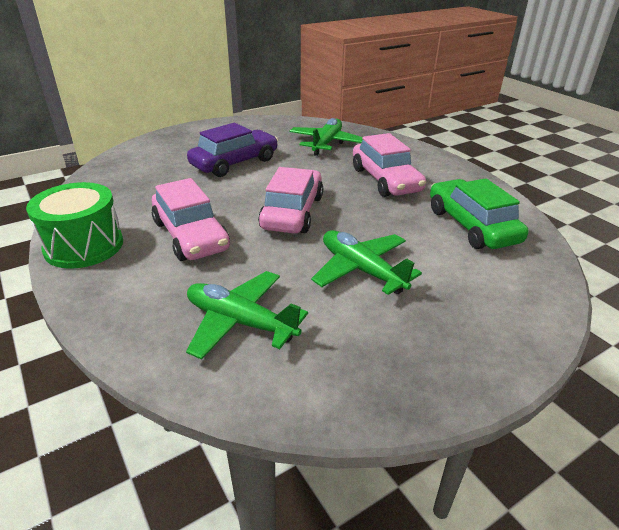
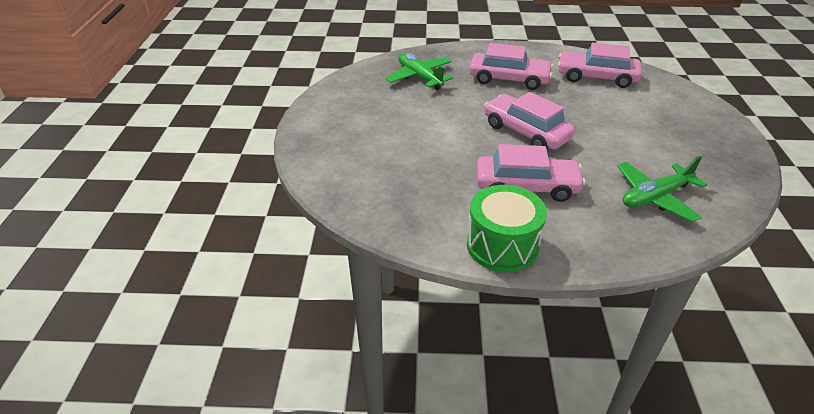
camera: 55 degrees left, 5 degrees up
(235, 163) = (411, 129): purple car -> none
(361, 270) = (622, 133): green plane -> none
(471, 226) = (596, 77): green car -> pink car

